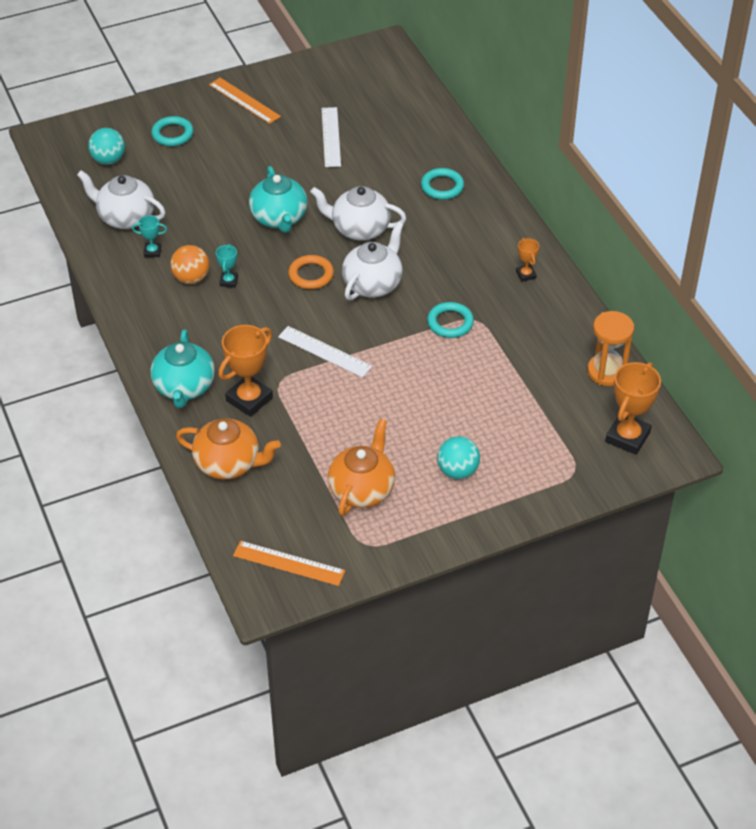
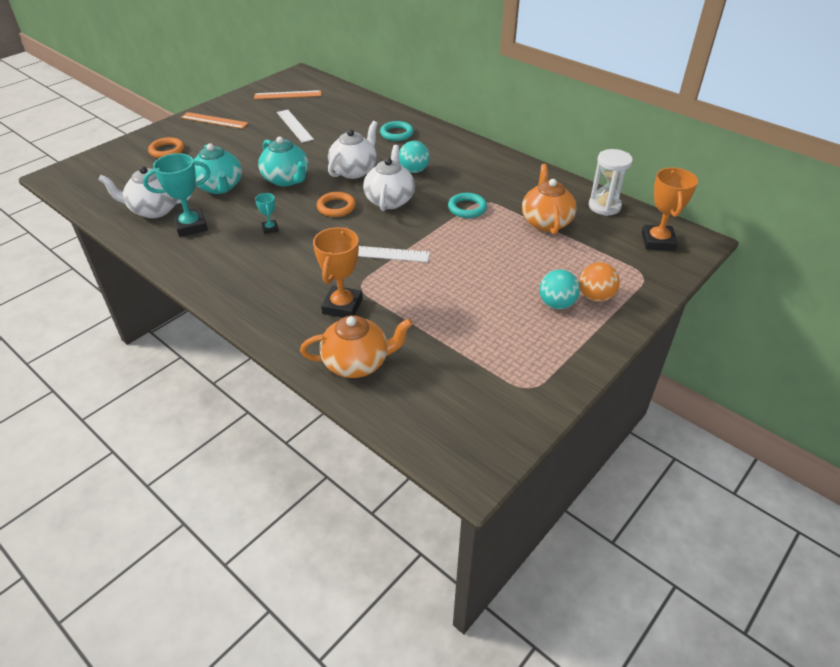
camera: 25 degrees left, 5 degrees down
(108, 160) = (119, 177): turquoise ball -> turquoise ball (414, 170)
(152, 251) = (191, 226): turquoise trophy -> turquoise trophy, size x1.97
(172, 134) = (167, 151): turquoise ring -> orange ring
(184, 388) = (277, 315): turquoise teapot -> turquoise teapot (220, 187)
(191, 278) = (236, 235): orange ball -> orange ball (595, 296)
(289, 563) = (472, 430): orange ruler -> orange ruler (287, 95)
(359, 229) = (354, 171): white teapot -> white teapot turned 135 degrees clockwise
(362, 489) = (491, 344): orange teapot -> orange teapot (546, 222)
(526, 275) = (497, 166): orange trophy -> none
(606, 372) = (604, 206): orange hourglass -> white hourglass

